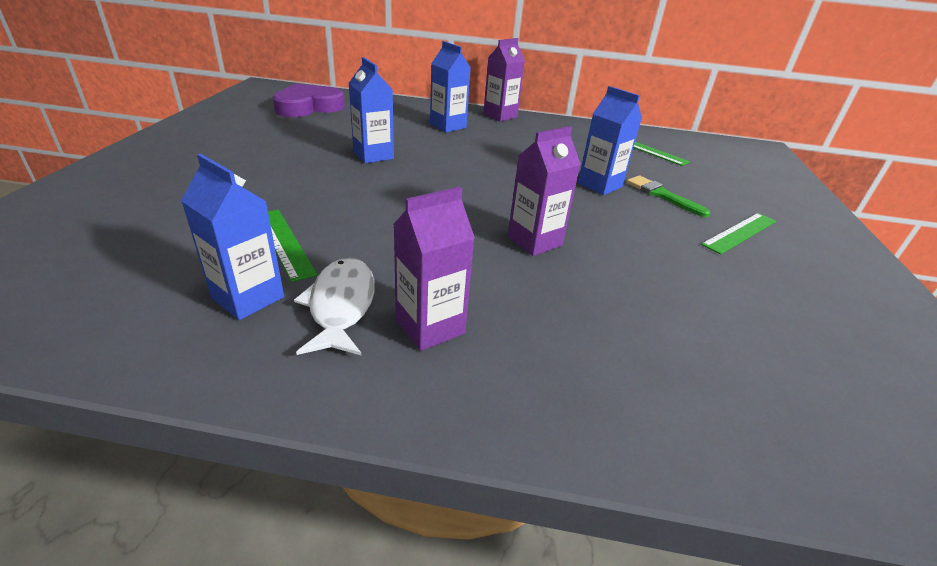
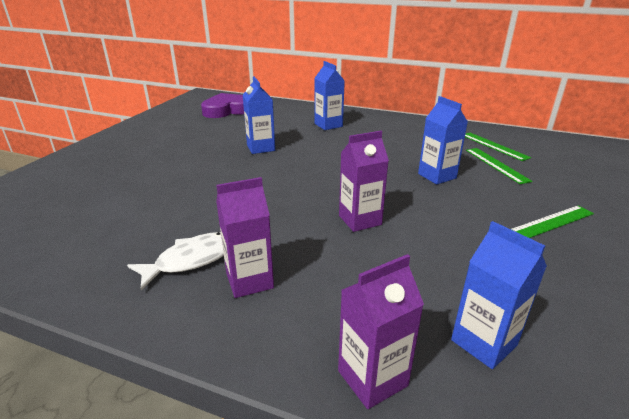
camera: 15 degrees right, 5 degrees down
(248, 297) = (132, 249): blue carton -> blue carton (483, 342)
(284, 243) = (171, 211): green ruler -> green ruler (496, 165)
(341, 305) = (192, 260): white fish -> white fish turned 45 degrees clockwise
(500, 116) = (375, 117): purple carton -> purple carton (372, 378)
(662, 195) = (491, 186): green brush -> none

